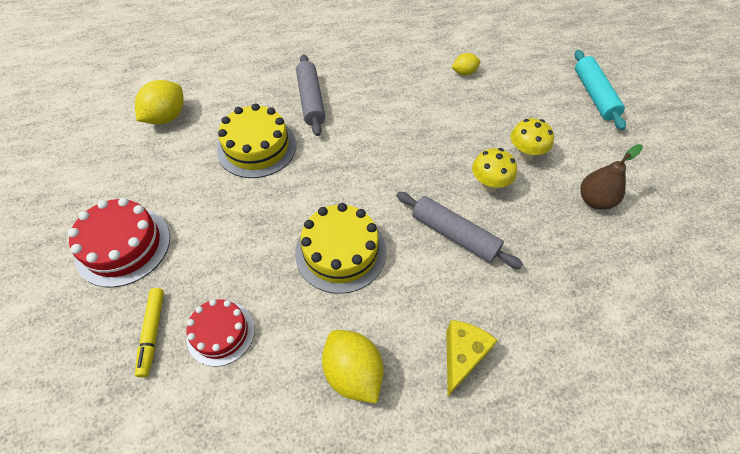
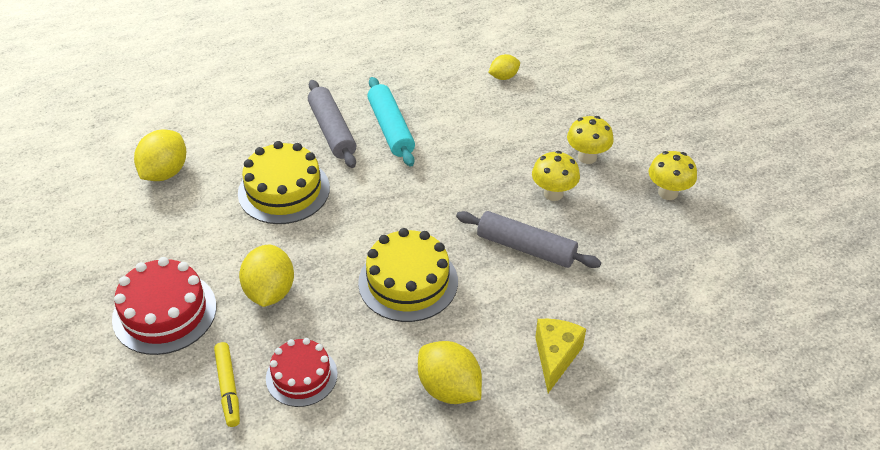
camera: 10 degrees left, 10 degrees down
(218, 241) = (270, 292): none -> yellow lemon
(594, 95) = (654, 83): turquoise rolling pin -> turquoise rolling pin (391, 129)
(594, 200) = (668, 193): brown pear -> yellow mushroom

